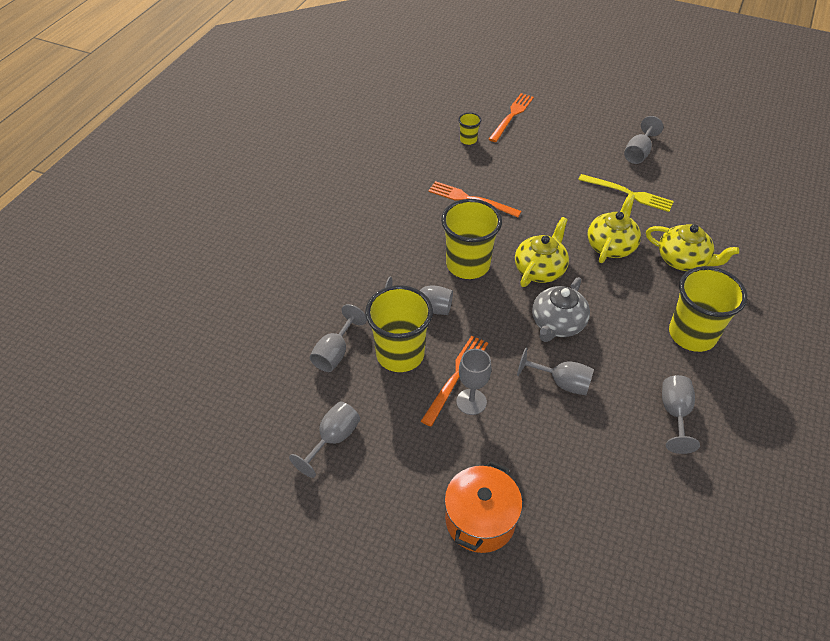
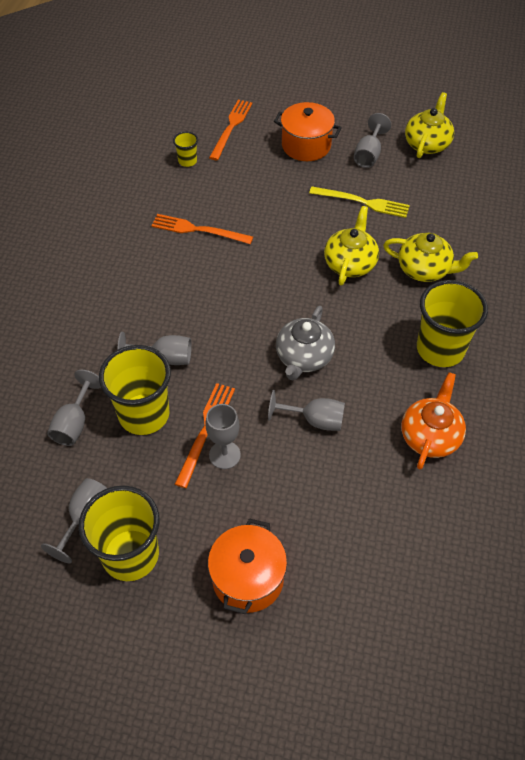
camera: 10 degrees left, 5 degrees up
(468, 265) = (203, 305): yellow cup -> yellow cup (130, 555)
(540, 269) = (280, 299): yellow teapot -> yellow teapot (427, 144)
(580, 138) = (306, 145): none -> orange pot
(674, 413) = (430, 436): grey goblet -> orange teapot

